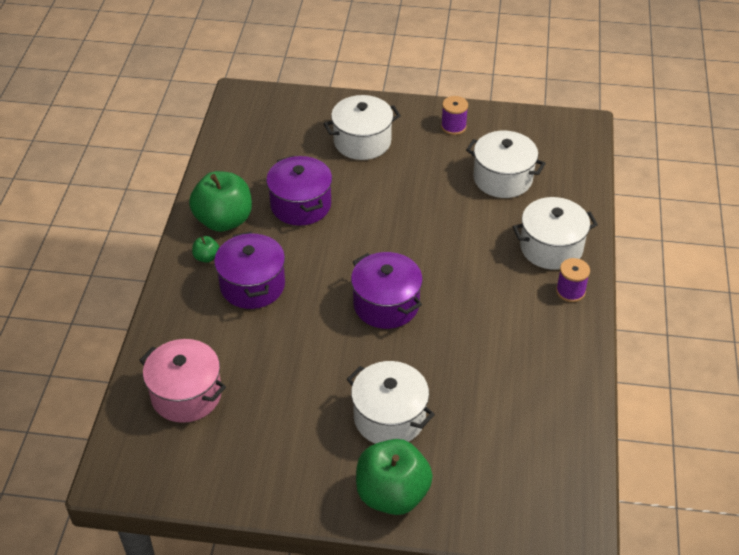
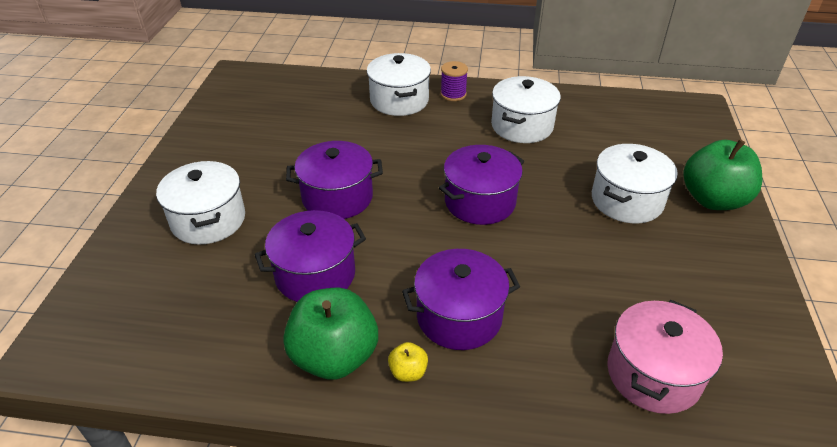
camera: 90 degrees left, 5 degrees down
(206, 257) = (408, 372): green apple -> yellow apple
(390, 211) = (337, 197): none -> purple pot
(453, 127) = (207, 149): purple spool -> none
(502, 178) = (300, 122): white pot -> white pot (522, 126)

